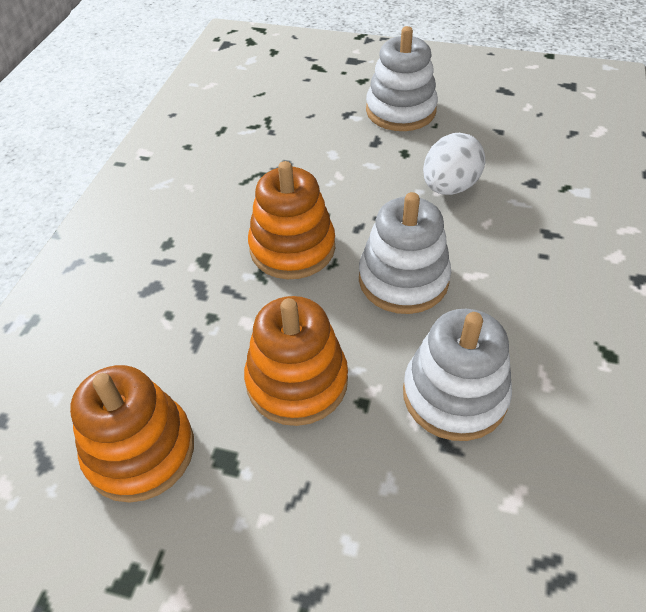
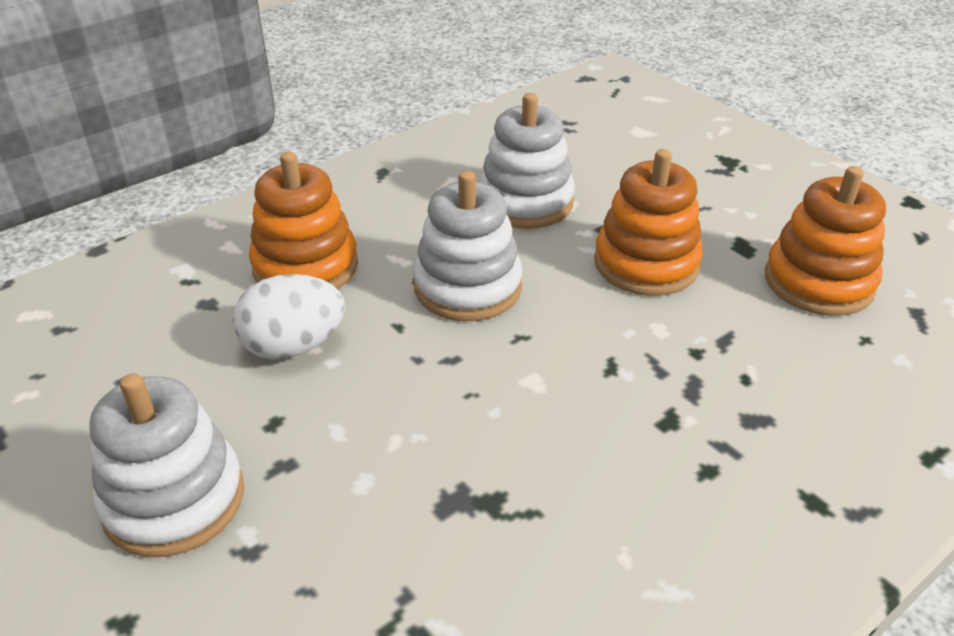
camera: 145 degrees left, 10 degrees down
(292, 248) = (549, 376): orange stacking toy -> orange stacking toy (305, 266)

